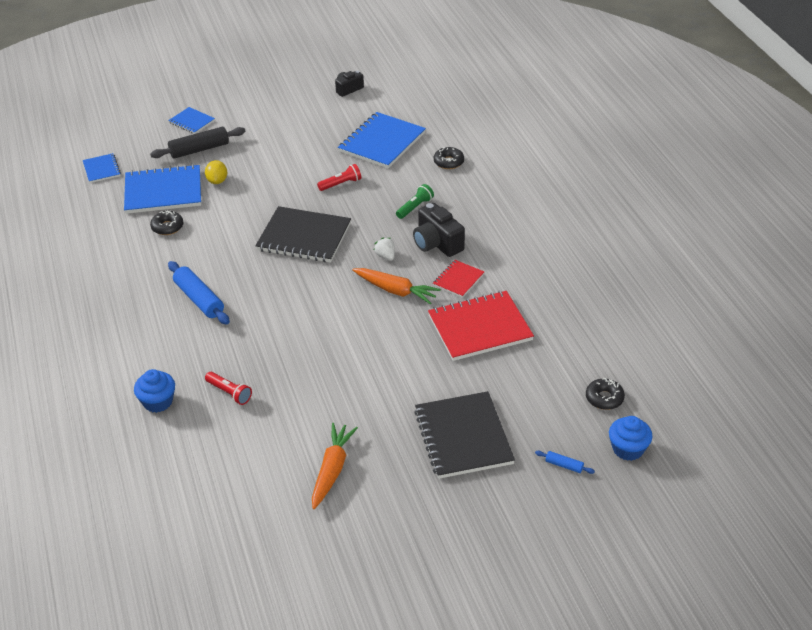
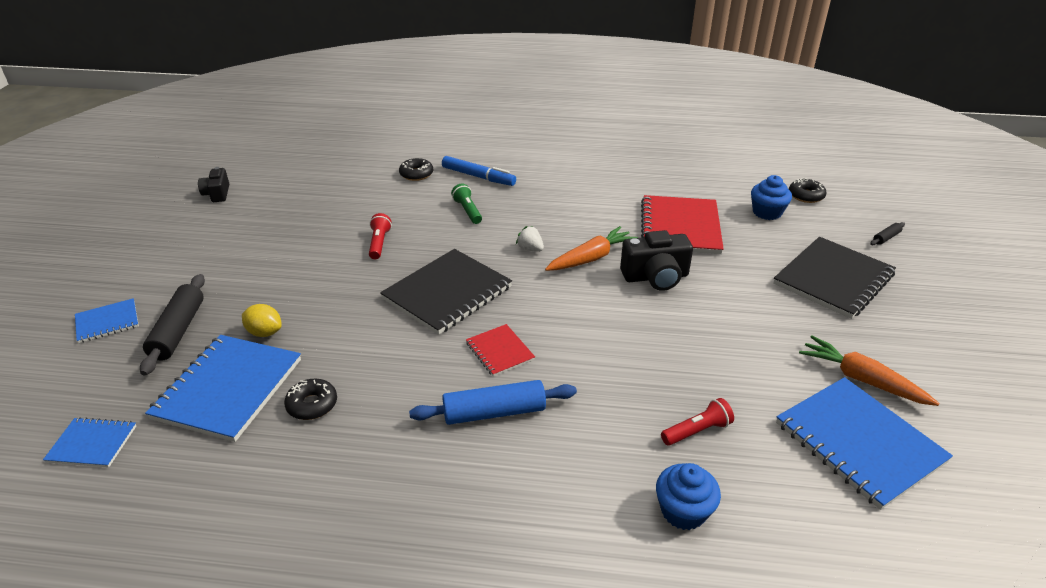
camera: 65 degrees left, 5 degrees down
(382, 142) = (338, 200): blue notebook -> blue notebook (858, 443)
(385, 256) = (530, 249): white strawberry -> white strawberry turned 45 degrees clockwise
(437, 243) = (536, 214): black camera -> black camera (655, 277)
(458, 280) = (601, 219): red notebook -> red notebook (499, 351)
(463, 437) = (833, 279): black notebook -> black notebook turned 60 degrees counterclockwise
(471, 194) = (478, 177): none -> blue marker
(564, 465) = (886, 238): blue rolling pin -> black rolling pin
(628, 449) = (872, 203): blue cupcake -> blue cupcake (767, 212)

